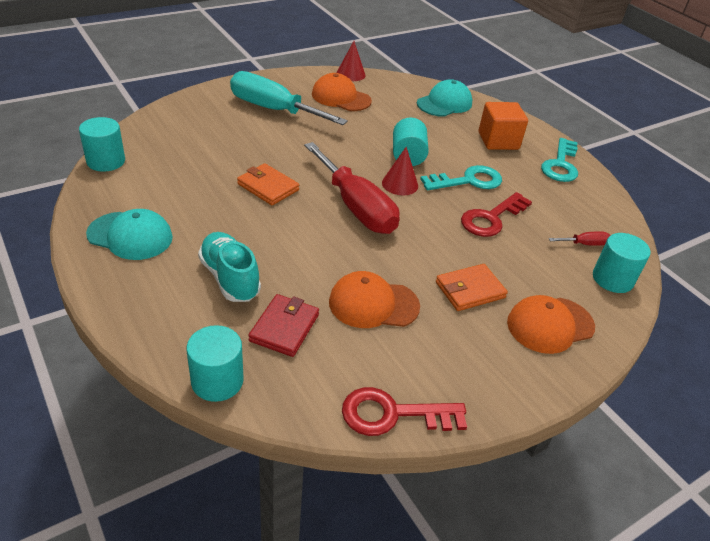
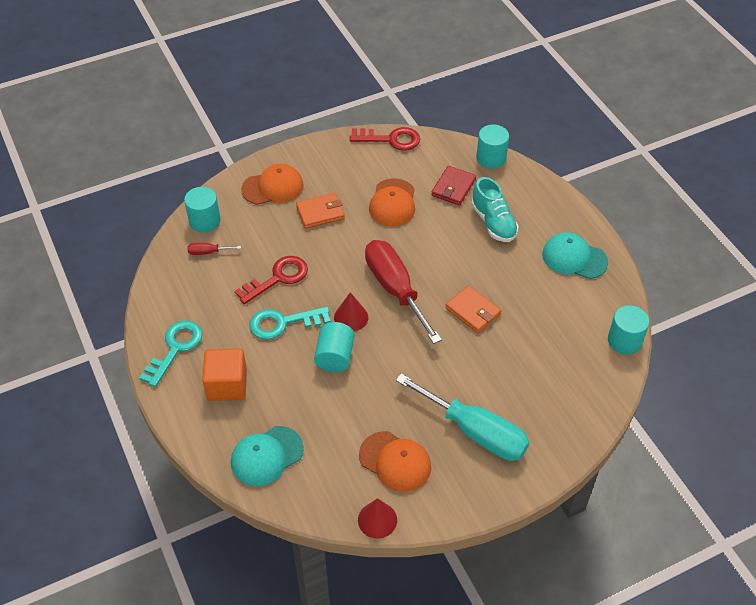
camera: 170 degrees left, 10 degrees up
(373, 304) = (393, 203): orange cap -> orange cap turned 90 degrees clockwise

